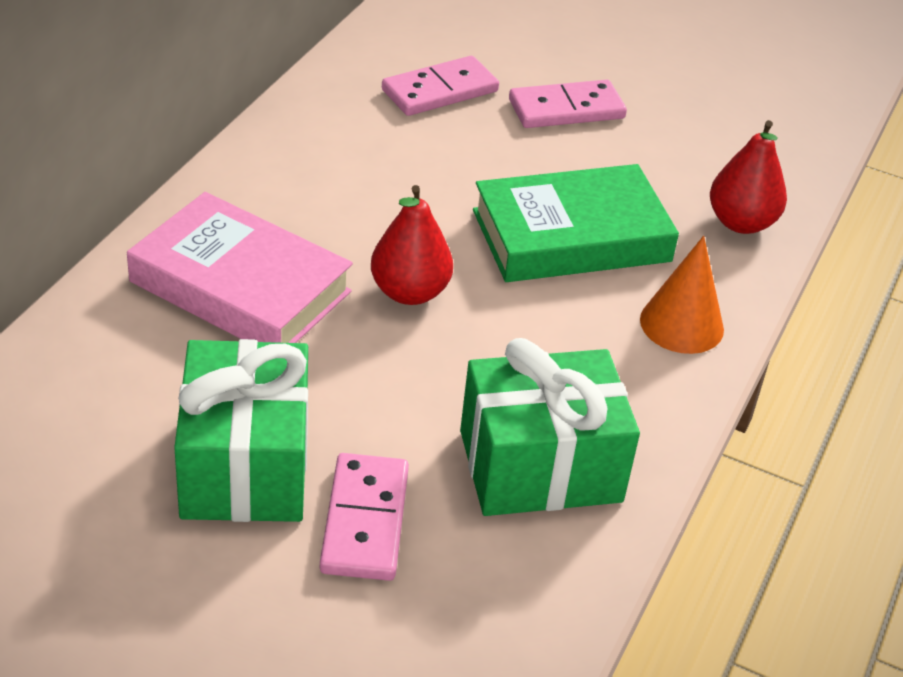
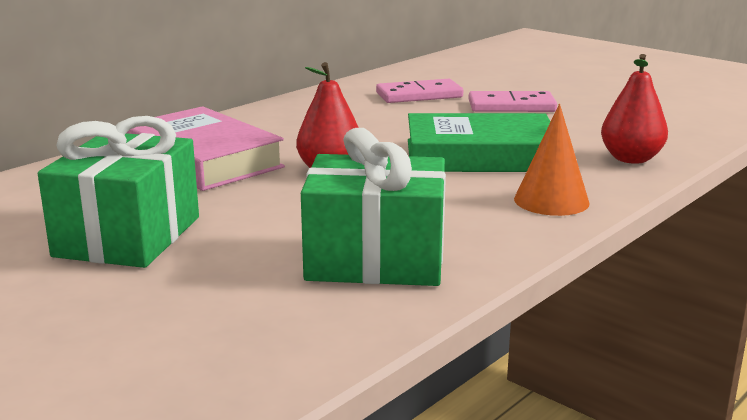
camera: 20 degrees right, 20 degrees down
(364, 521) = (198, 273): pink domino -> none

